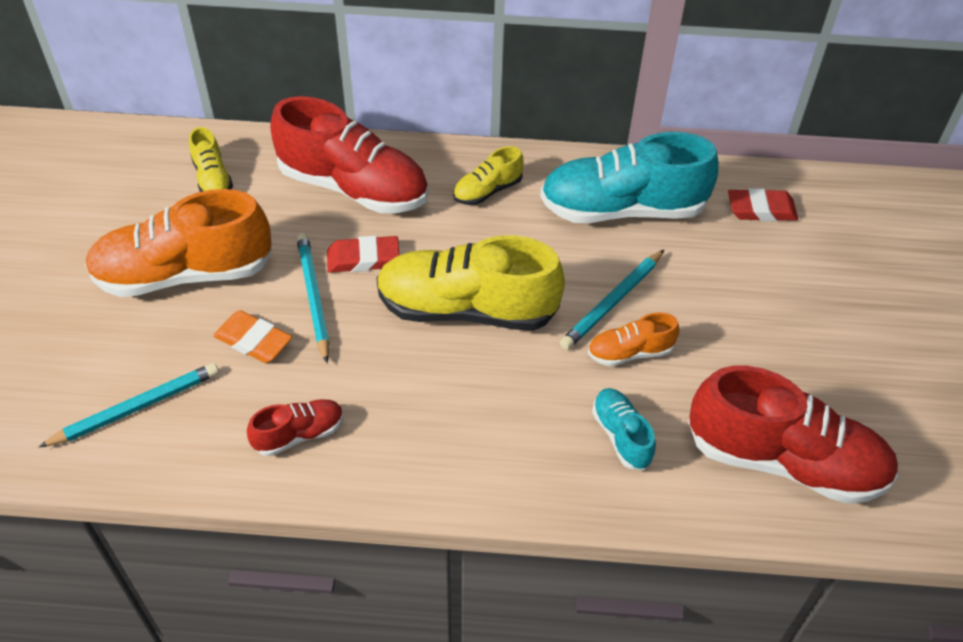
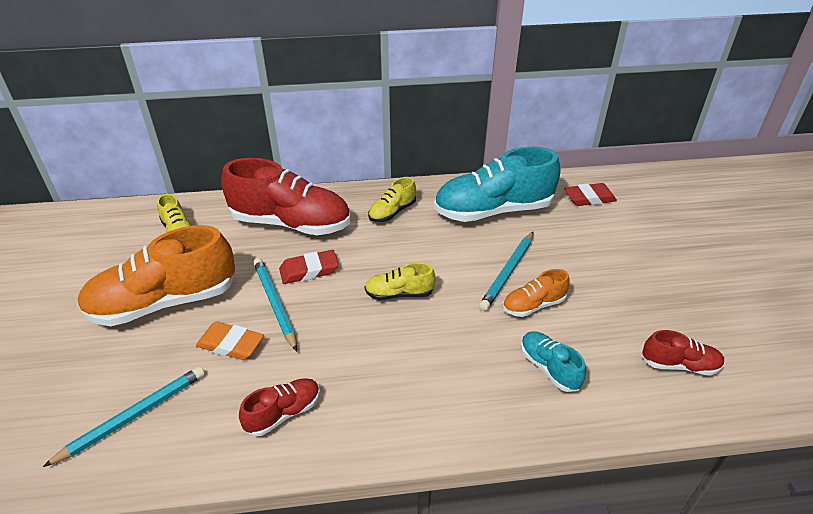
camera: 10 degrees left, 10 degrees down
(467, 309) = (399, 294): yellow shoe -> yellow shoe, size x0.48
(784, 460) = (679, 365): red shoe -> red shoe, size x0.48

